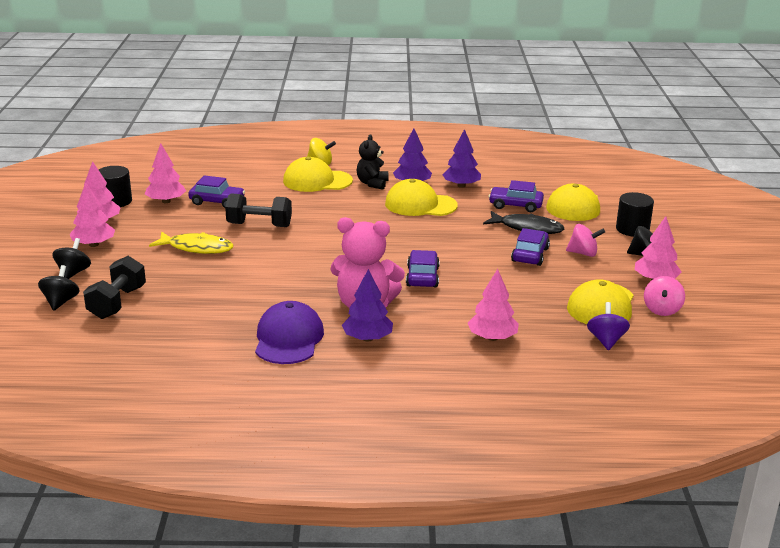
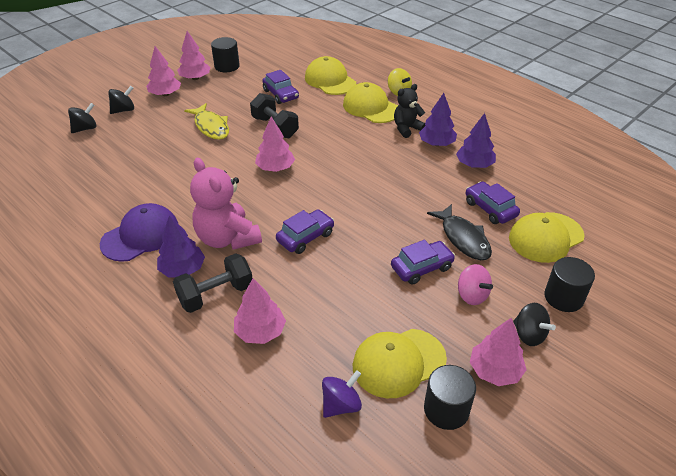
camera: 45 degrees right, 15 degrees up
(117, 303) = (107, 146): black dumbbell -> black dumbbell (216, 295)
(166, 201) = (253, 79): pink tree -> pink tree (275, 168)
(420, 205) = (412, 167): yellow cap -> yellow cap (330, 80)
(662, 310) = (446, 409): pink spinning top -> black cylinder

